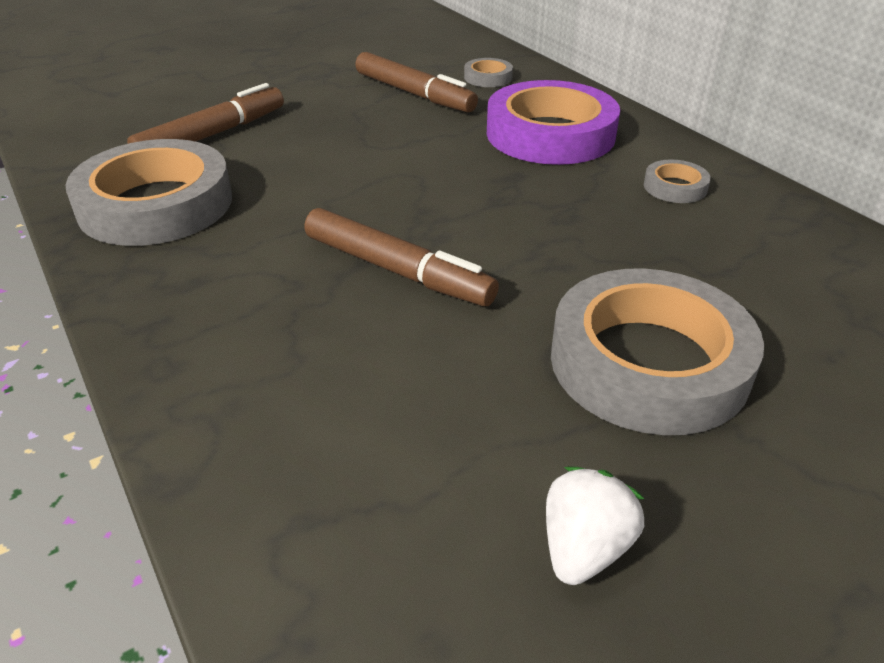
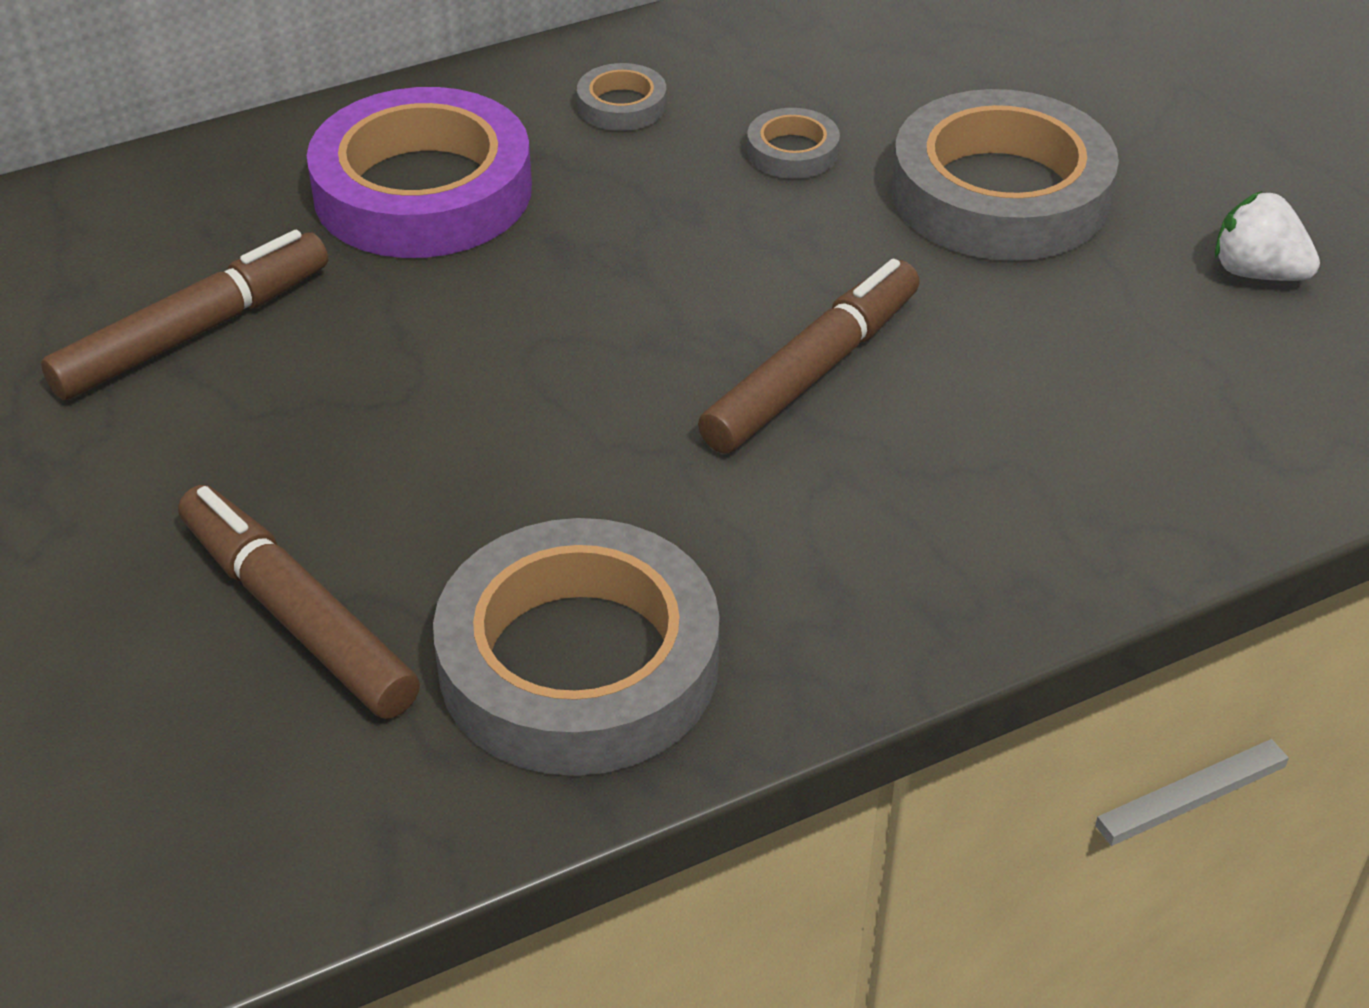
camera: 85 degrees left, 5 degrees up
(488, 77) = (152, 234): grey tape -> grey tape (792, 151)

